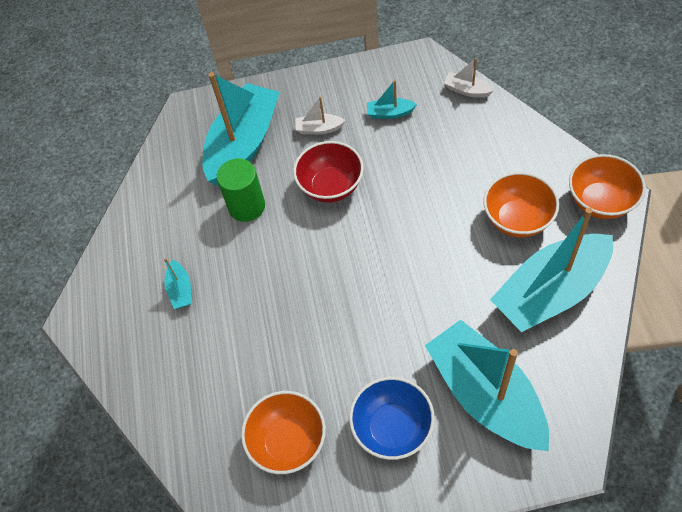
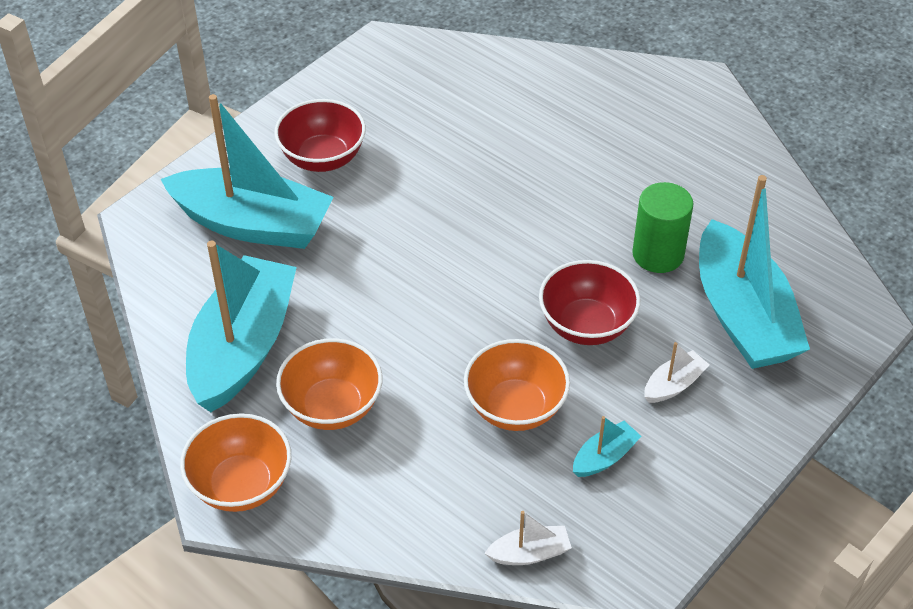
camera: 135 degrees right, 10 degrees down
(180, 290) = (633, 151): turquoise boat -> none
(288, 441) = (408, 105): orange bowl -> orange bowl (515, 407)
(392, 428) = (323, 158): blue bowl -> red bowl

